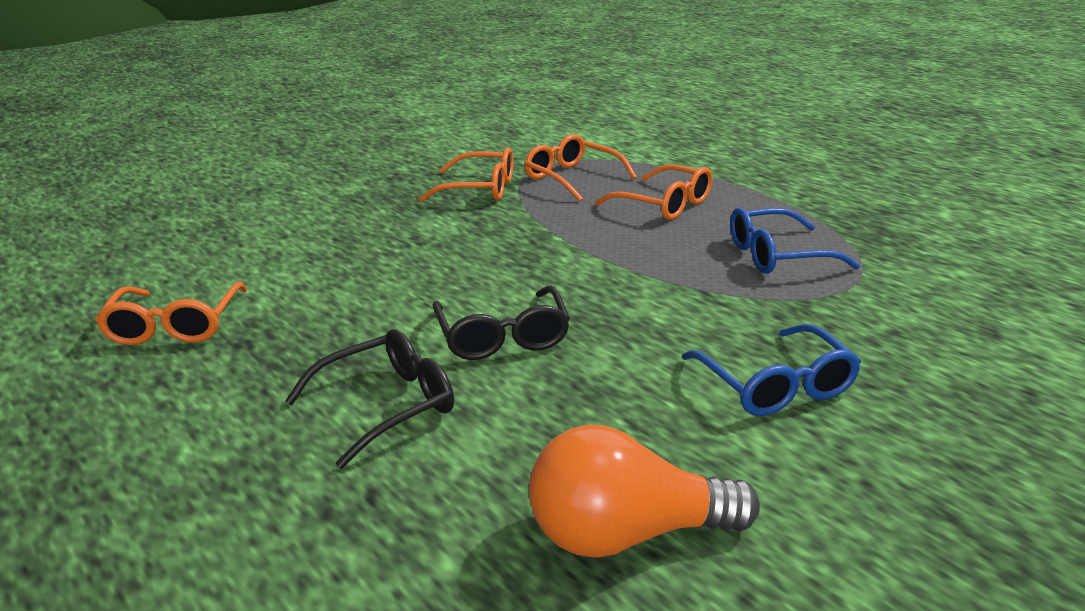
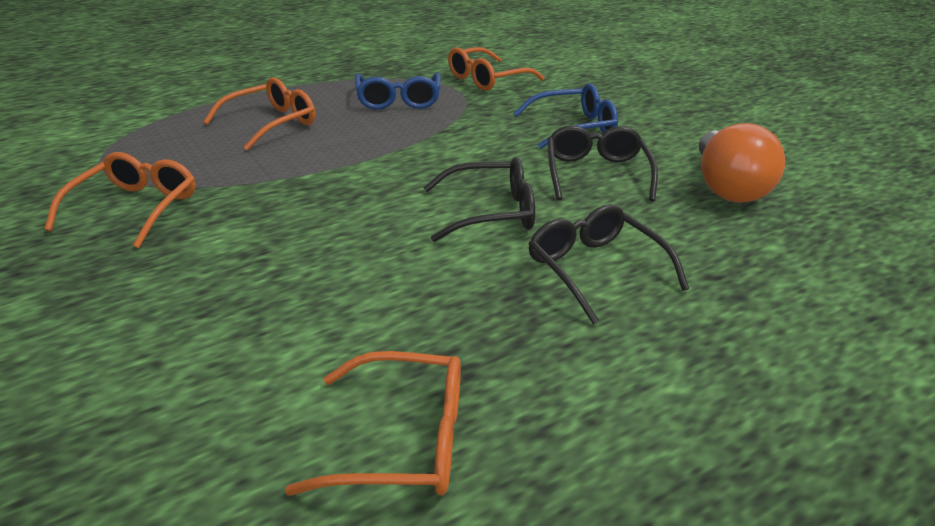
camera: 85 degrees left, 5 degrees up
(572, 178) = (160, 156): orange glasses -> orange glasses (487, 79)
(627, 406) = (596, 173): none -> black glasses

